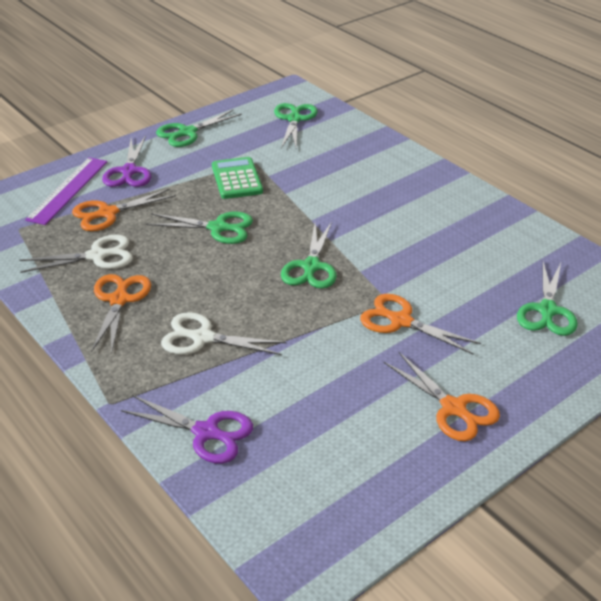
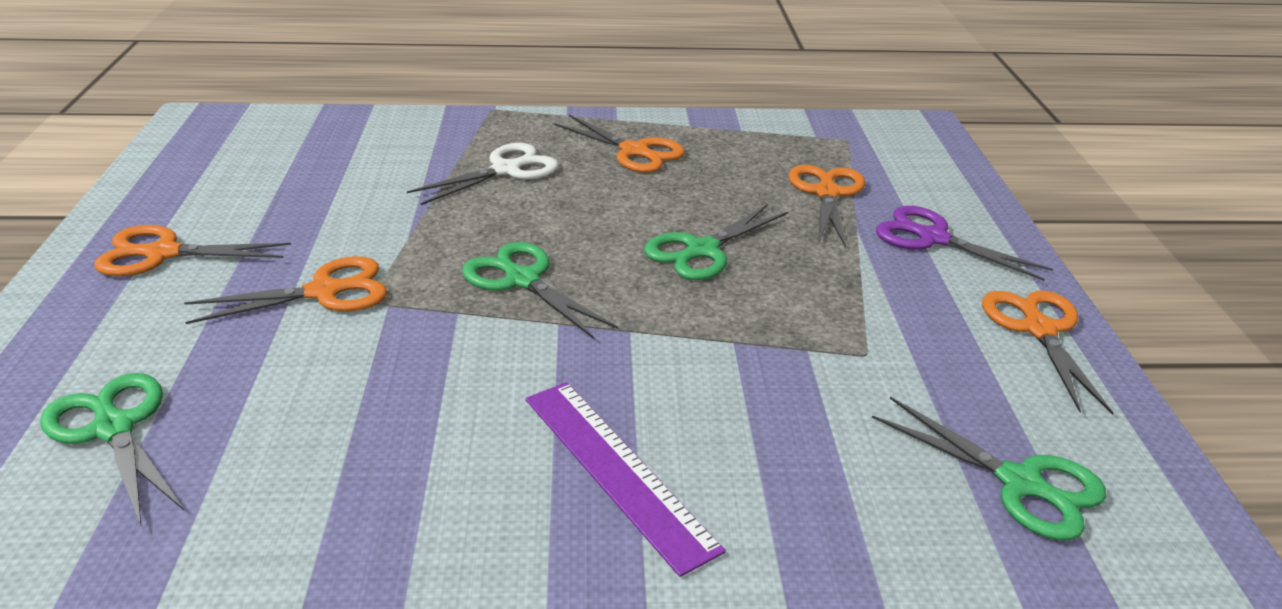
camera: 125 degrees right, 5 degrees down
(68, 190) = (916, 186): purple ruler -> purple ruler (617, 470)
(97, 256) = (734, 163): white scissors -> none
(187, 132) = (1038, 329): green scissors -> orange scissors
(207, 433) = (385, 132): purple scissors -> none
(237, 179) = (824, 315): green calculator -> none

